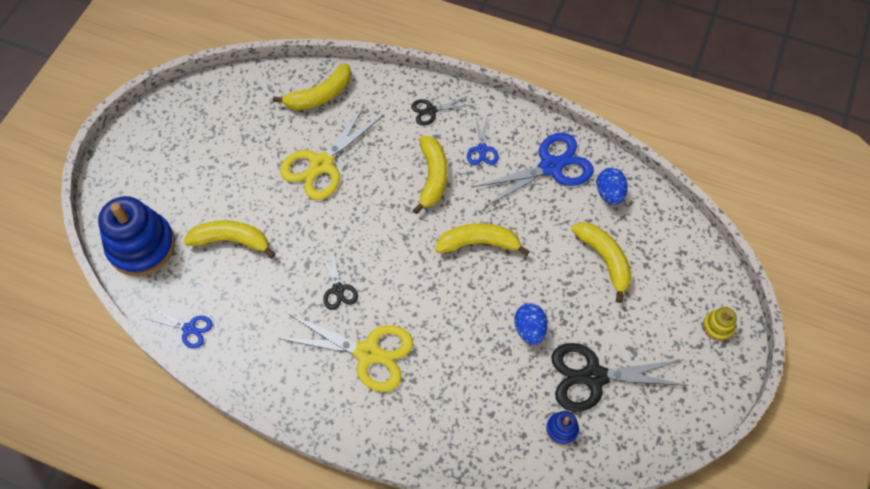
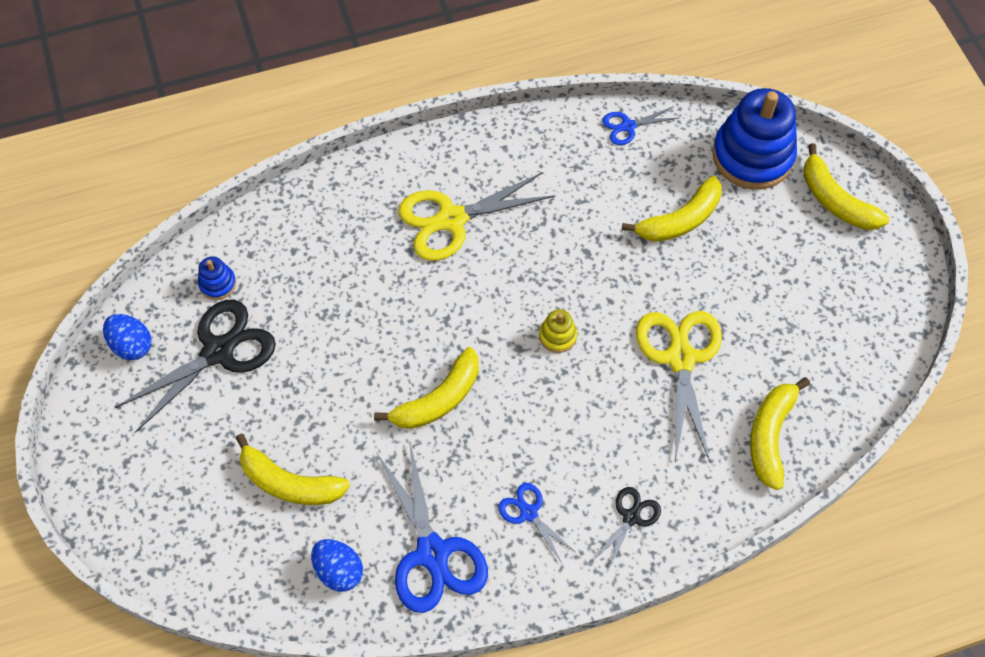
camera: 140 degrees right, 0 degrees up
(338, 289) = (533, 252): black scissors -> none
(432, 177) = (552, 435): yellow banana -> yellow banana (835, 200)
(529, 329) = (316, 350): blue egg -> blue egg (132, 345)
(551, 167) = (432, 553): blue scissors -> blue scissors turned 45 degrees counterclockwise
(717, 326) = (117, 497): yellow stacking toy -> yellow stacking toy (557, 336)

